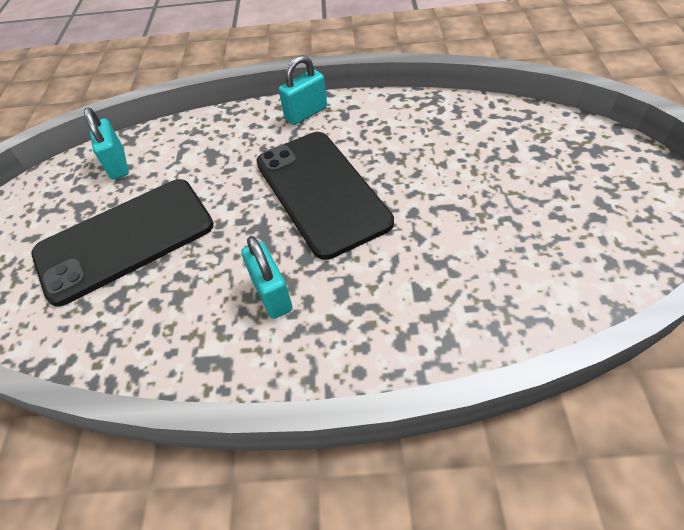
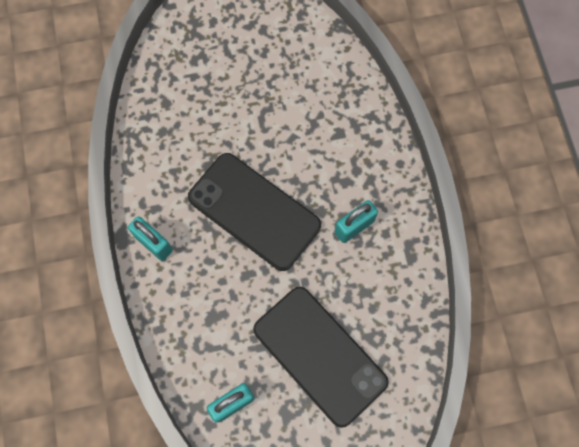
camera: 105 degrees left, 20 degrees up
(321, 192) = (254, 211): black phone -> black phone turned 75 degrees clockwise

